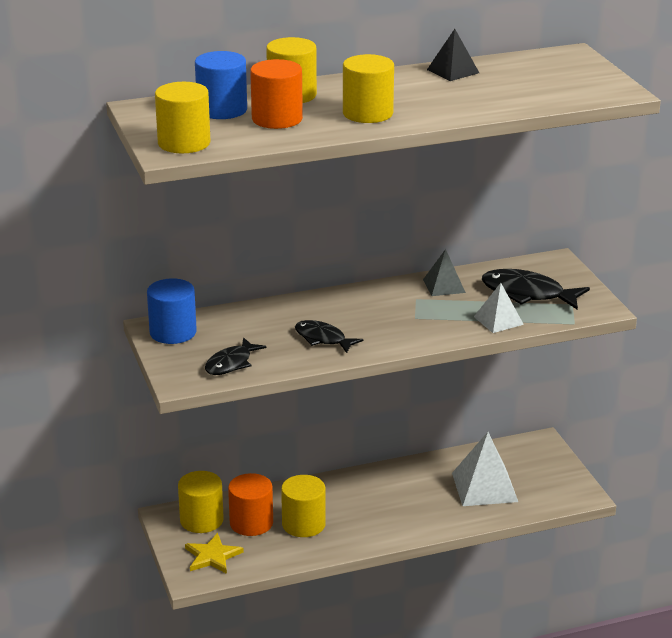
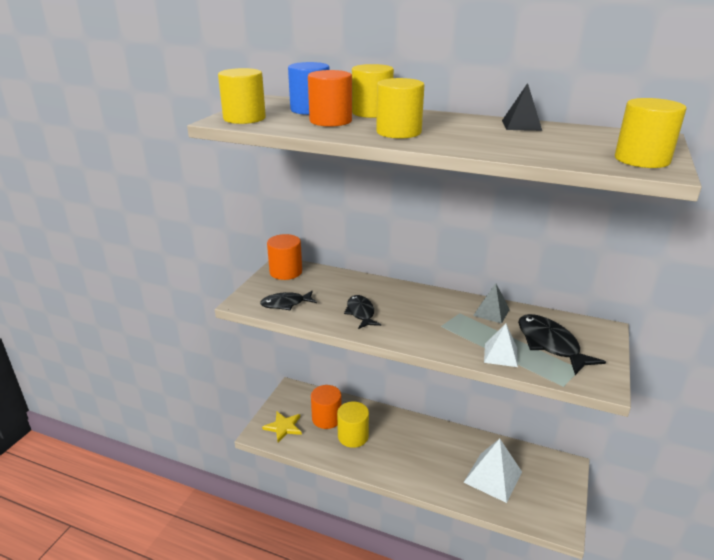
camera: 40 degrees right, 0 degrees up
(173, 332) = (286, 272): blue cylinder -> orange cylinder
(201, 520) = (304, 401): yellow cylinder -> yellow cylinder (642, 160)

